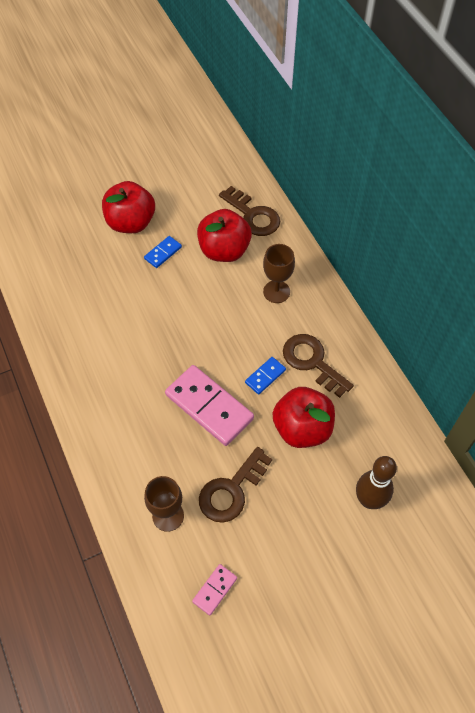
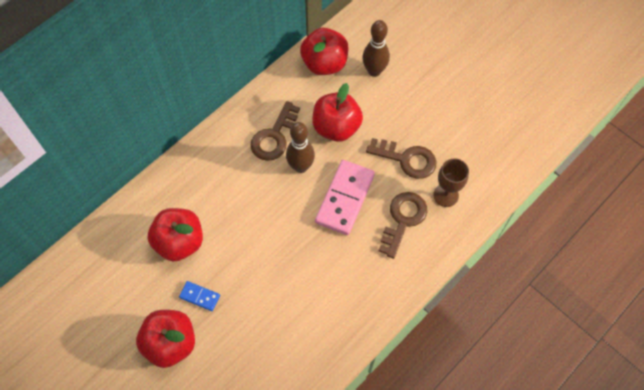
camera: 110 degrees left, 5 degrees up
(215, 590) = (482, 146): pink domino -> none
(253, 215) = (129, 230): brown key -> brown key (403, 220)
(265, 376) = (301, 166): blue domino -> brown bowling pin
(276, 291) = (213, 183): brown goblet -> none
(397, 445) = (324, 64): none -> red apple

